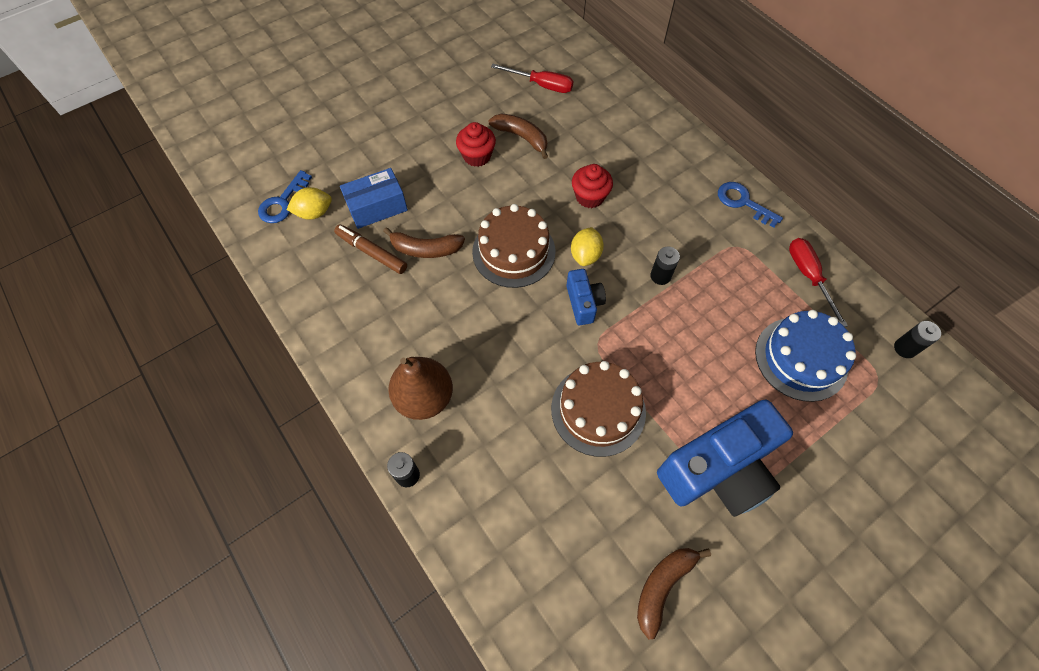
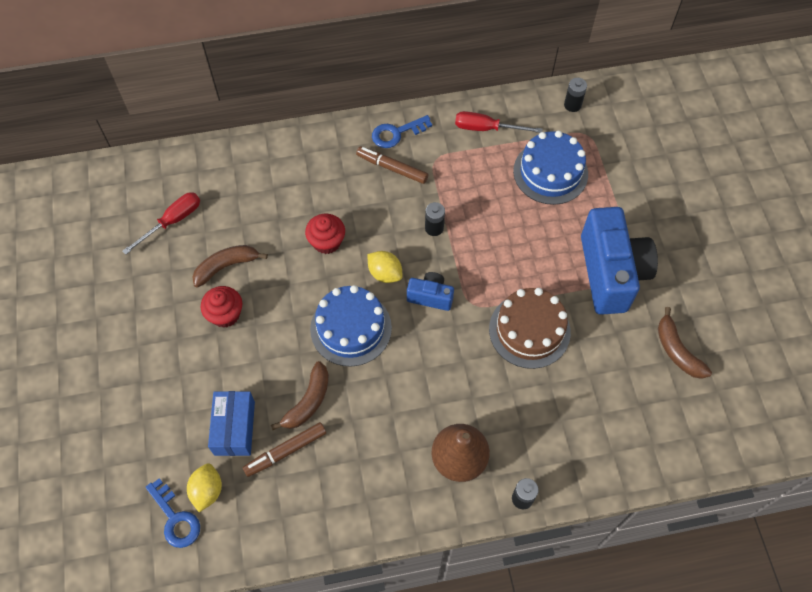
camera: 65 degrees left, 0 degrees up
(513, 251) = (351, 328): brown cake -> blue cake
(702, 215) = (392, 168): none -> brown marker

